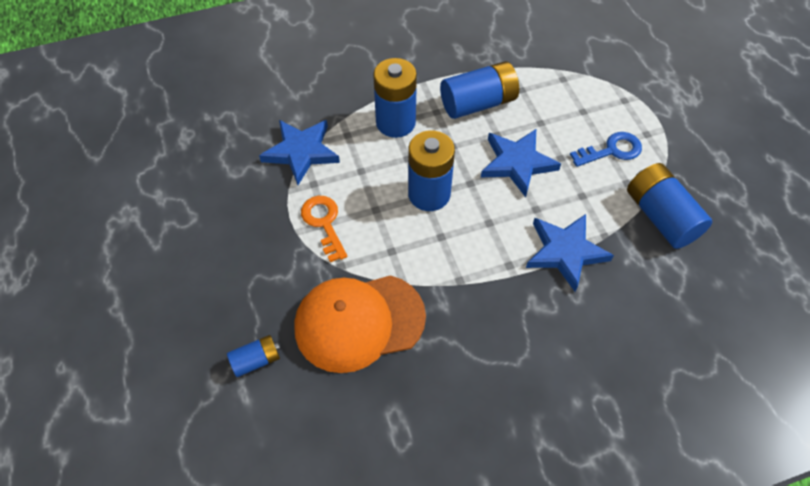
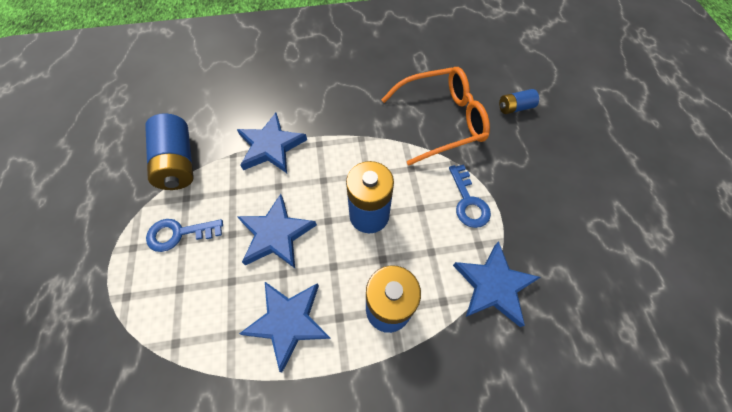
camera: 170 degrees left, 5 degrees up
(324, 223) = (468, 201): orange key -> blue key
(359, 322) = (441, 121): orange cap -> orange glasses
(478, 103) = (288, 322): blue battery -> blue star

